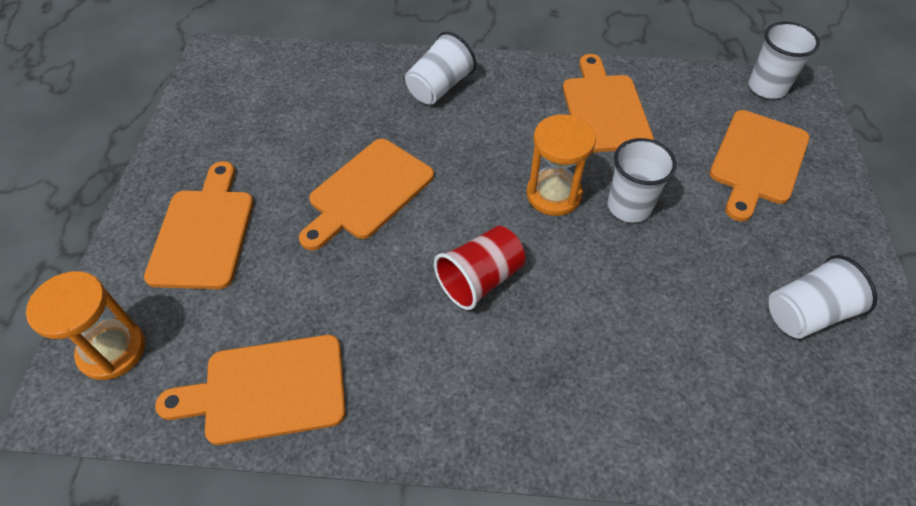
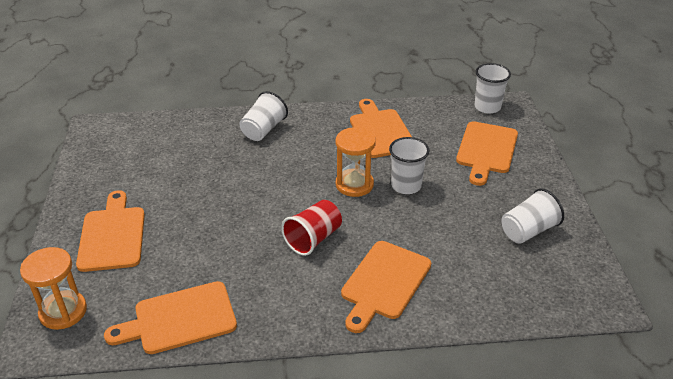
camera: 10 degrees left, 15 degrees down
(367, 192) = (225, 198): orange cutting board -> orange cutting board (384, 283)

